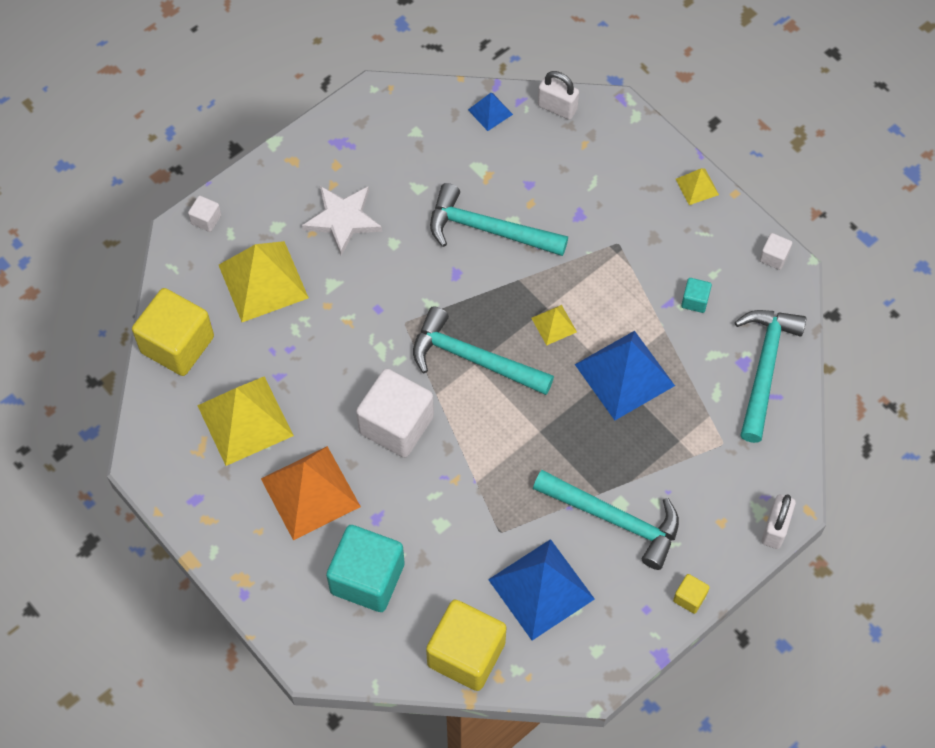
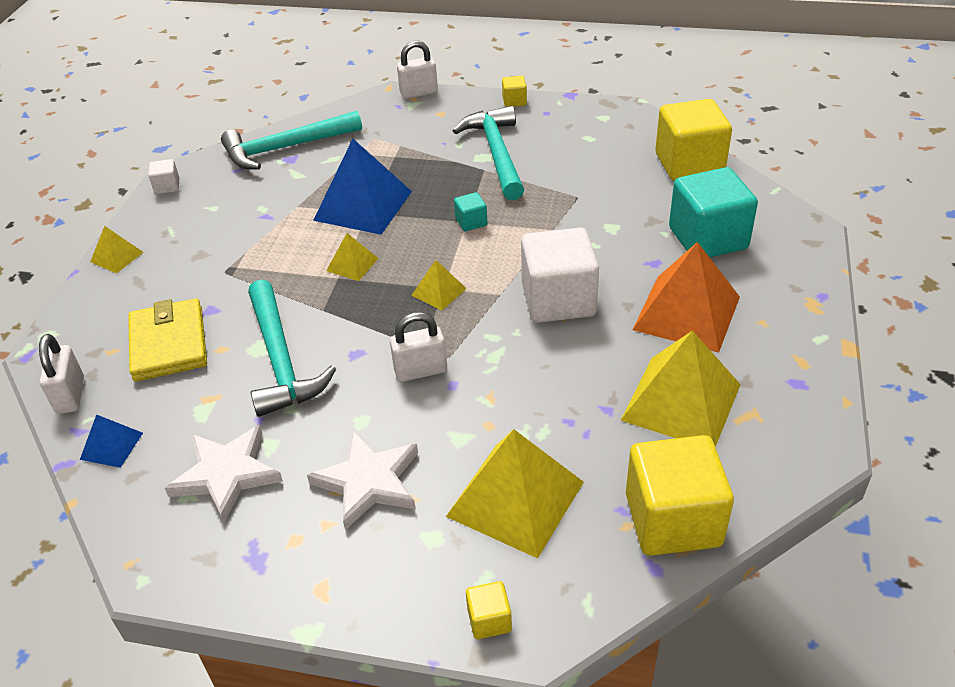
camera: 125 degrees left, 20 degrees down
(206, 219) = (489, 620): white cube -> yellow cube
(406, 299) = (420, 371): none -> white padlock
(413, 156) = (226, 474): none -> white star
(473, 358) = (438, 292): turquoise hammer -> yellow pyramid
(541, 589) = (594, 158): blue pyramid -> none
(562, 177) = (169, 344): none -> yellow wallet
(695, 301) = (251, 204): turquoise cube -> turquoise cube (471, 222)

